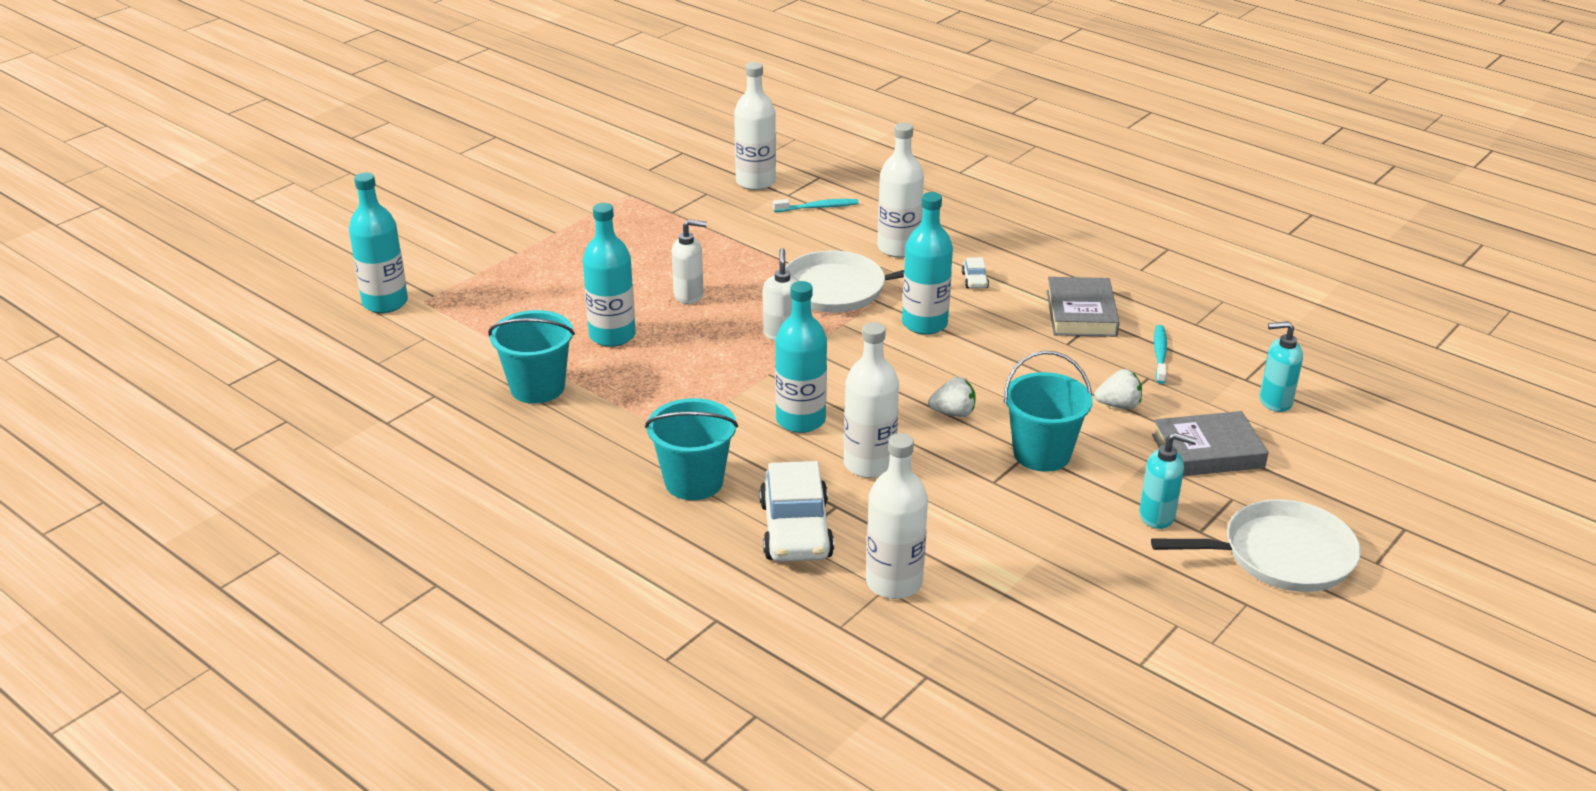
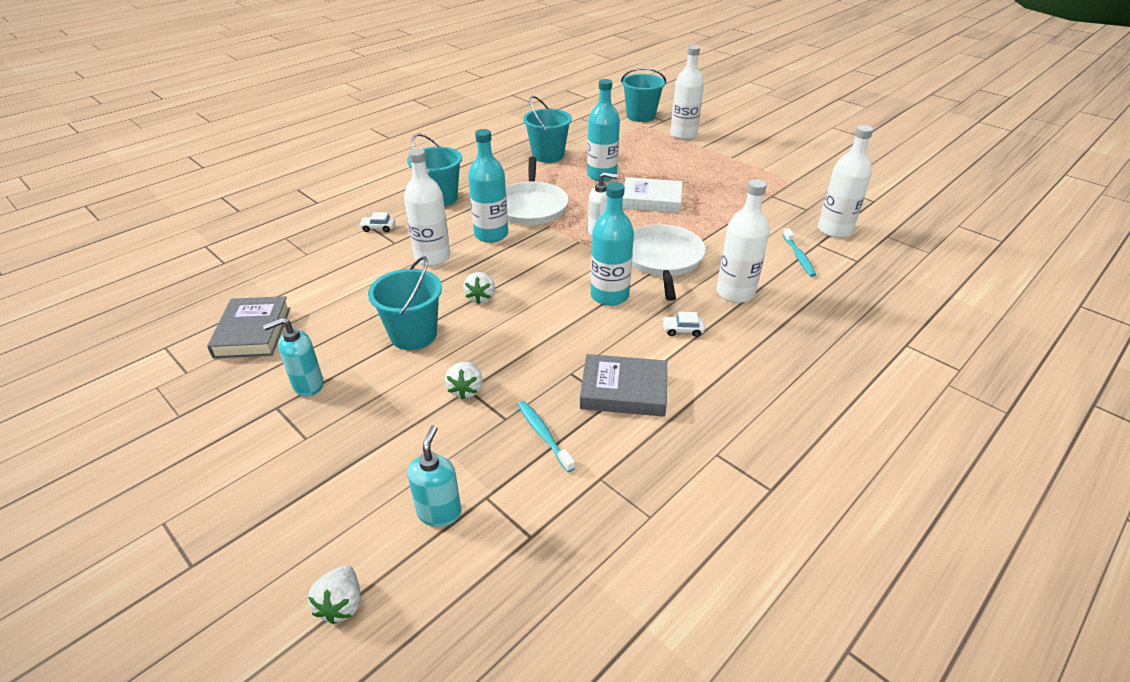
camera: 95 degrees right, 5 degrees up
(385, 303) = (641, 116): turquoise bottle -> turquoise bucket
(689, 295) = (651, 200): white soap dispenser -> white book
(795, 530) = (378, 228): white car -> white car, size x0.42
(894, 582) = (310, 257): white bottle -> white bottle (683, 135)
(1157, 516) = (308, 385): turquoise soap dispenser -> turquoise soap dispenser turned 45 degrees clockwise
(1160, 354) = (543, 435): turquoise toothbrush -> turquoise toothbrush turned 135 degrees counterclockwise
(1207, 451) = (377, 436): grey book -> grey book (253, 332)
(1281, 555) = (217, 452): white pan -> white pan (531, 206)
(1385, 437) = (341, 604): none -> white strawberry

